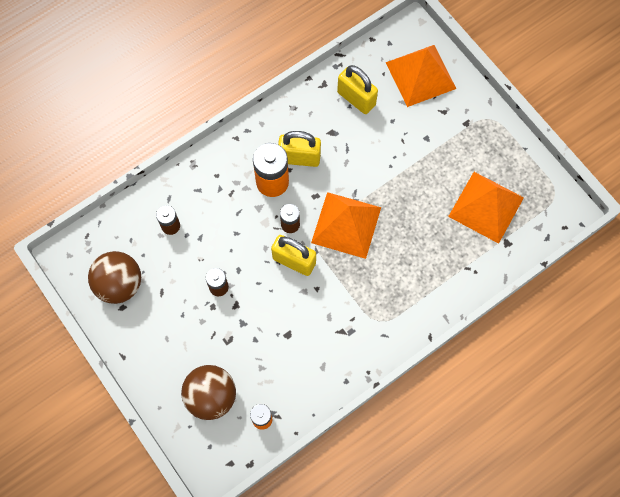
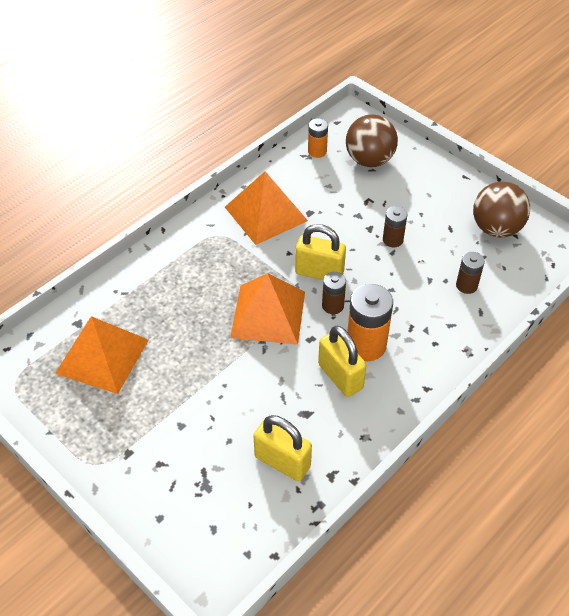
camera: 170 degrees right, 20 degrees down
(299, 158) = (340, 376): yellow padlock -> yellow padlock turned 60 degrees clockwise
(420, 75) = (196, 510): orange pyramid -> orange pyramid (266, 213)

